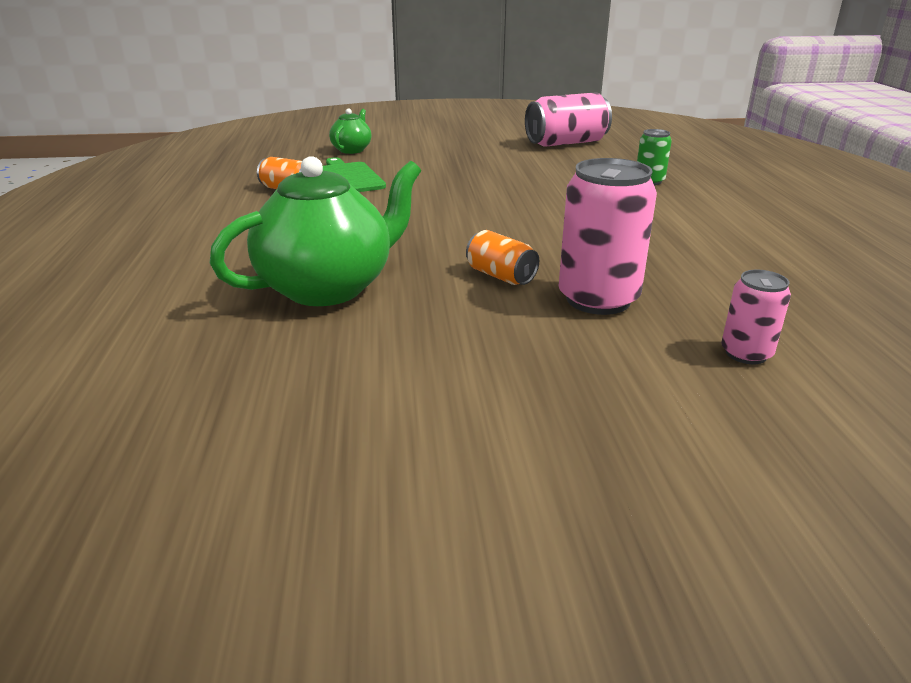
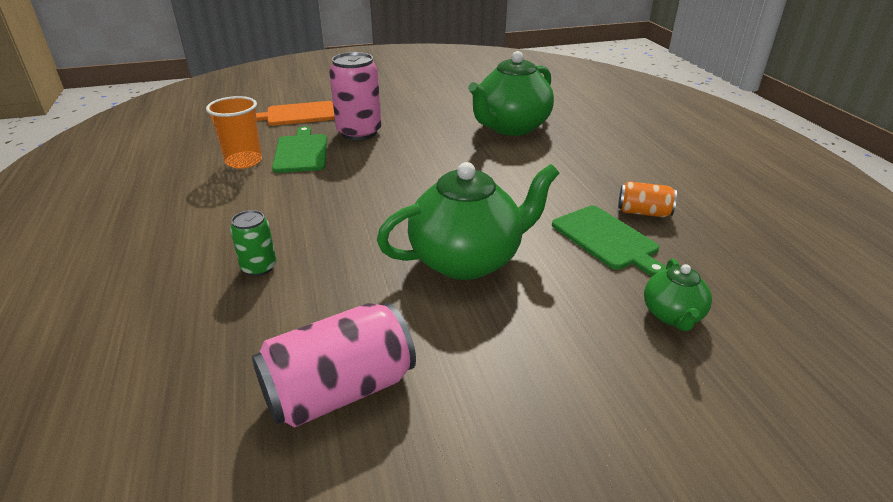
camera: 170 degrees right, 5 degrees up
(474, 175) = (467, 260): none -> green teapot
(501, 276) = (415, 141): orange can -> none
(680, 273) = (301, 152): none -> green cutting board
(746, 353) = (298, 114): pink can -> orange cutting board
(759, 265) = (244, 161): none -> orange cup

